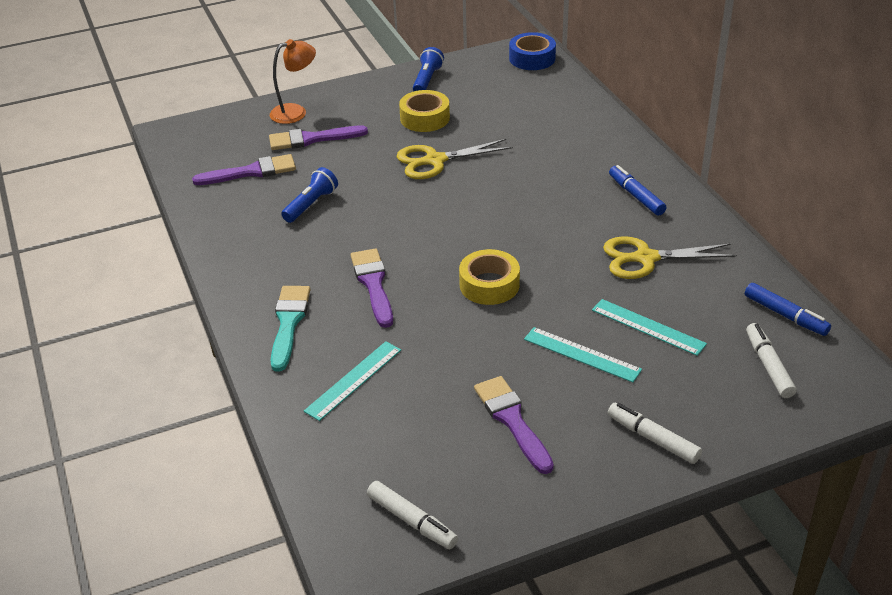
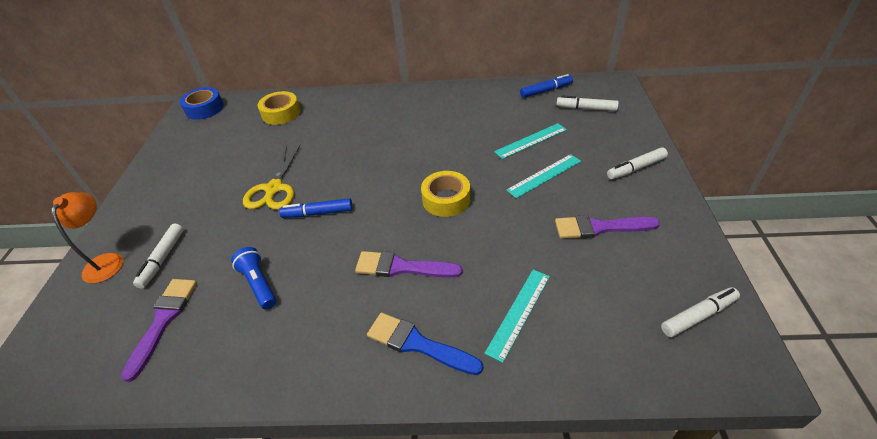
camera: 65 degrees left, 5 degrees up
(288, 323) = (418, 344): turquoise brush -> blue brush
(312, 139) = (162, 259): purple brush -> white marker
(353, 380) = (518, 313): turquoise ruler -> turquoise ruler turned 60 degrees clockwise
(425, 118) = (213, 180): yellow tape -> yellow tape (281, 113)
(427, 80) = (164, 165): blue flashlight -> none
(636, 196) = (399, 109): blue marker -> blue marker (317, 213)
(645, 258) = (464, 123): yellow scissors -> none

